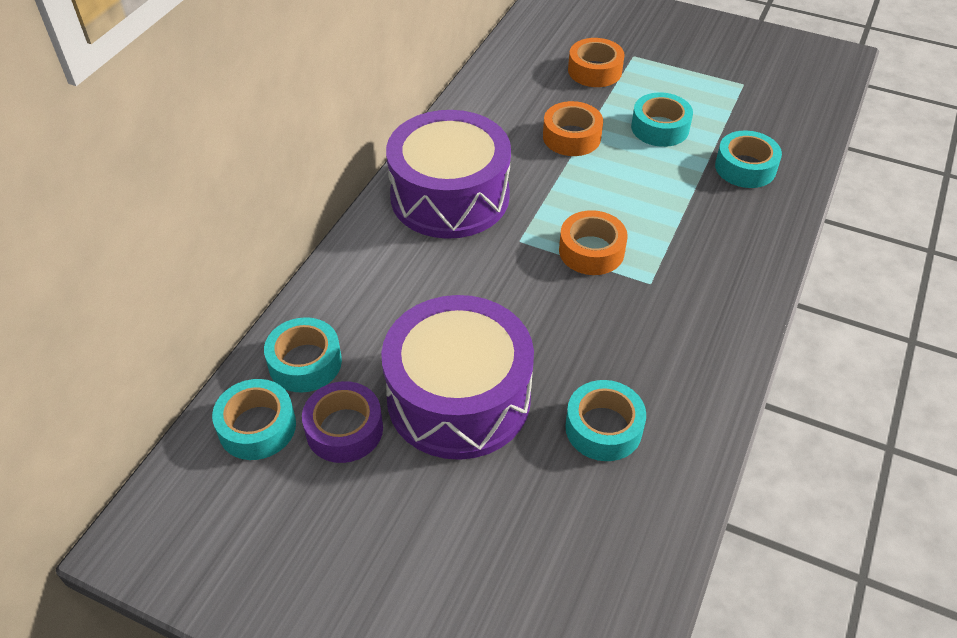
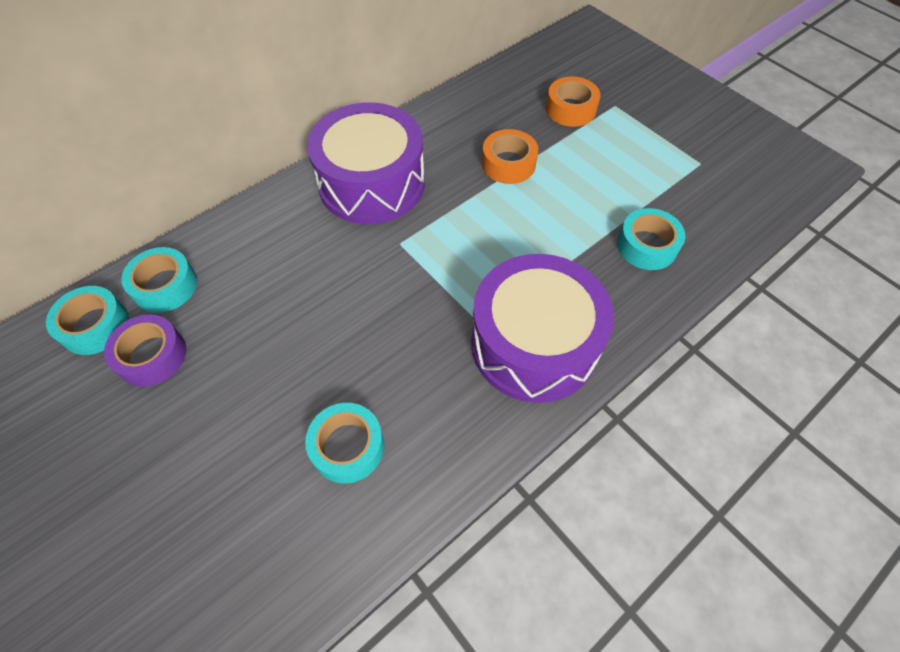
camera: 25 degrees right, 10 degrees up
(459, 397) = (253, 366): purple drum -> purple drum (534, 344)
(591, 251) = (452, 275): orange tape -> none
(660, 128) = (592, 181): turquoise tape -> none

